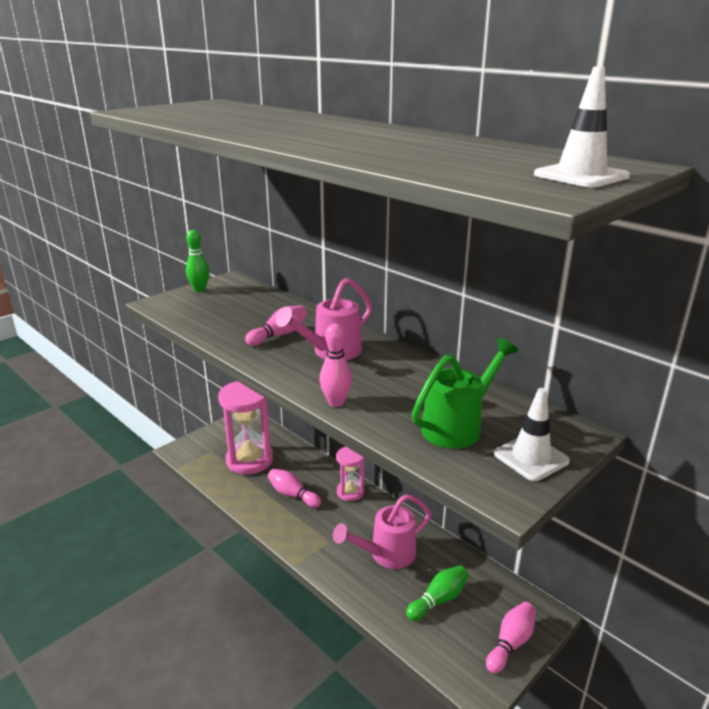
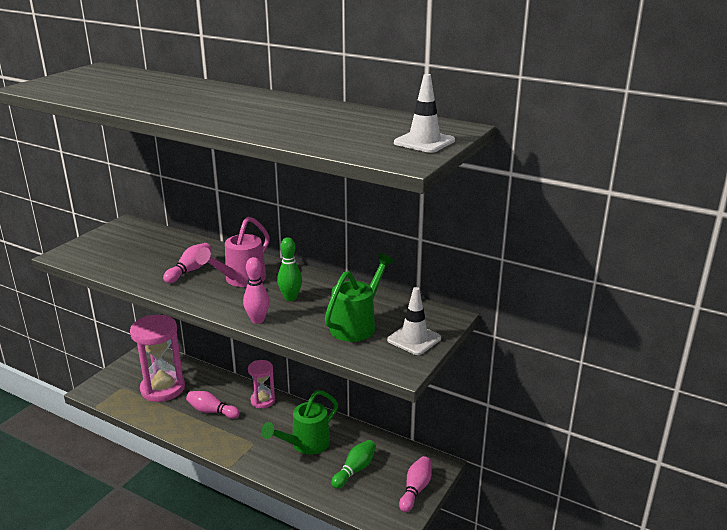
camera: 15 degrees left, 0 degrees up
(199, 290) = (99, 237): green bowling pin -> green bowling pin (290, 298)
(386, 554) = (305, 444): pink watering can -> green watering can

